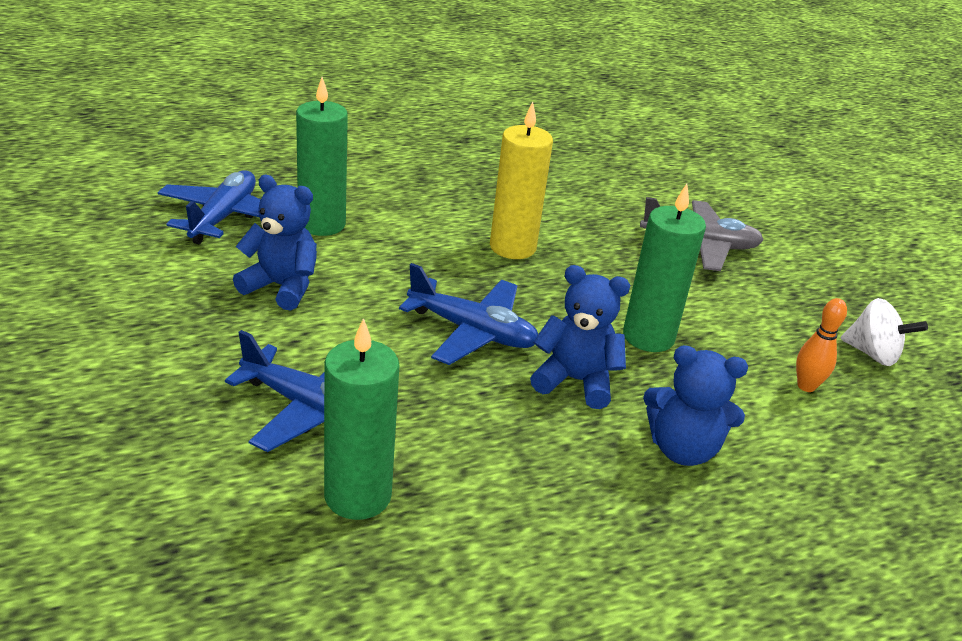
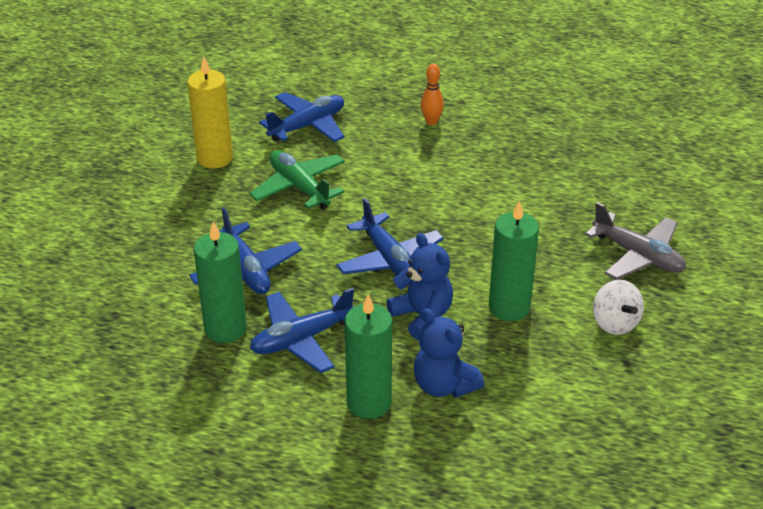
camera: 40 degrees right, 5 degrees up
(281, 287) = (299, 187): blue teddy bear -> green plane
(322, 224) = (366, 150): green candle -> green candle (369, 402)
(470, 466) = (301, 339): none -> blue plane
(512, 247) = (483, 209): yellow candle -> yellow candle (215, 158)
(806, 386) = (587, 385): orange bowling pin -> orange bowling pin (431, 122)
(872, 354) = (675, 386): white spinning top -> white spinning top (615, 323)

